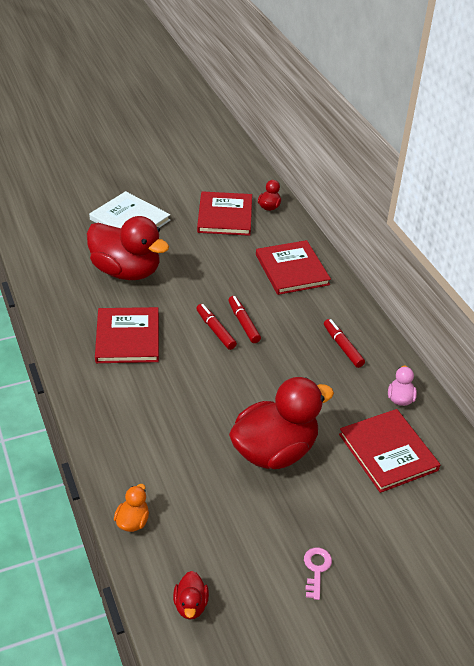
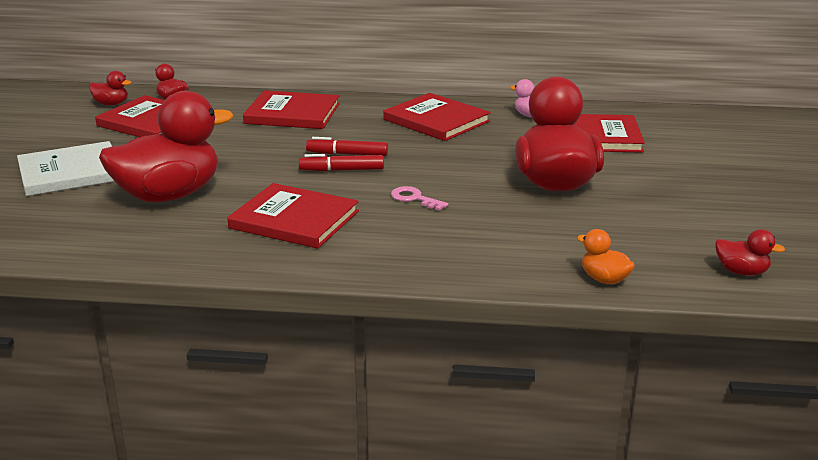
camera: 60 degrees left, 15 degrees down
(239, 186) = (111, 104): none -> red duck
(316, 569) = (722, 200): pink key -> pink key (414, 198)
(342, 347) = (436, 120): red marker -> red book

